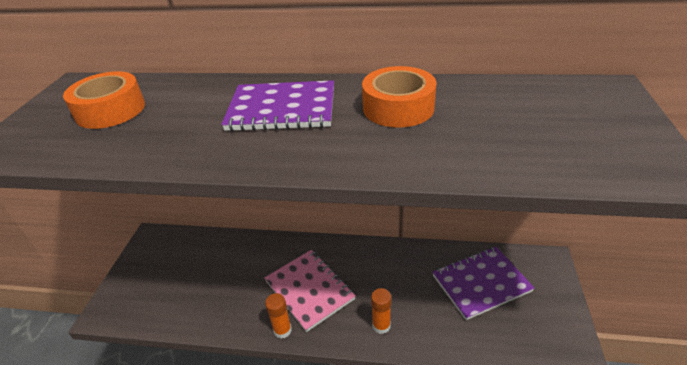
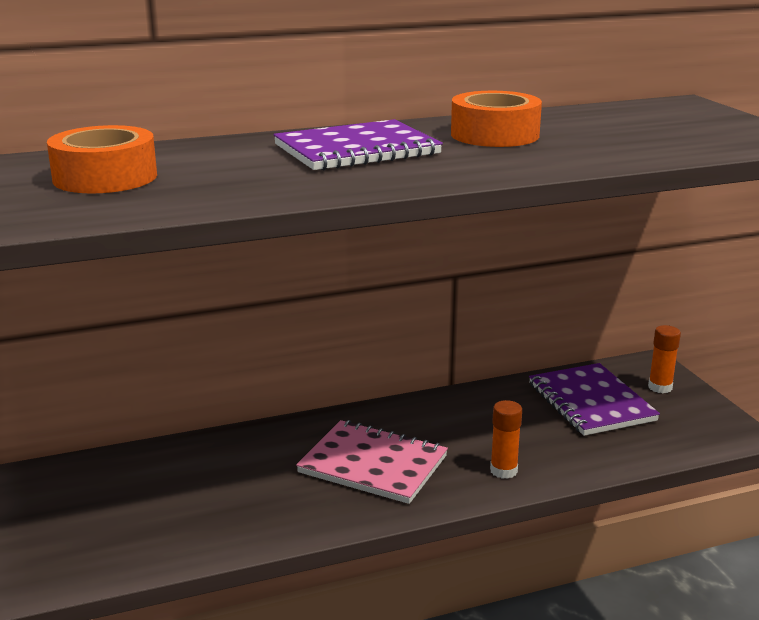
camera: 30 degrees left, 15 degrees down
(282, 330) = (372, 512): orange glue stick -> orange glue stick (660, 387)
(481, 283) = (591, 402): purple notebook -> purple notebook turned 60 degrees counterclockwise

